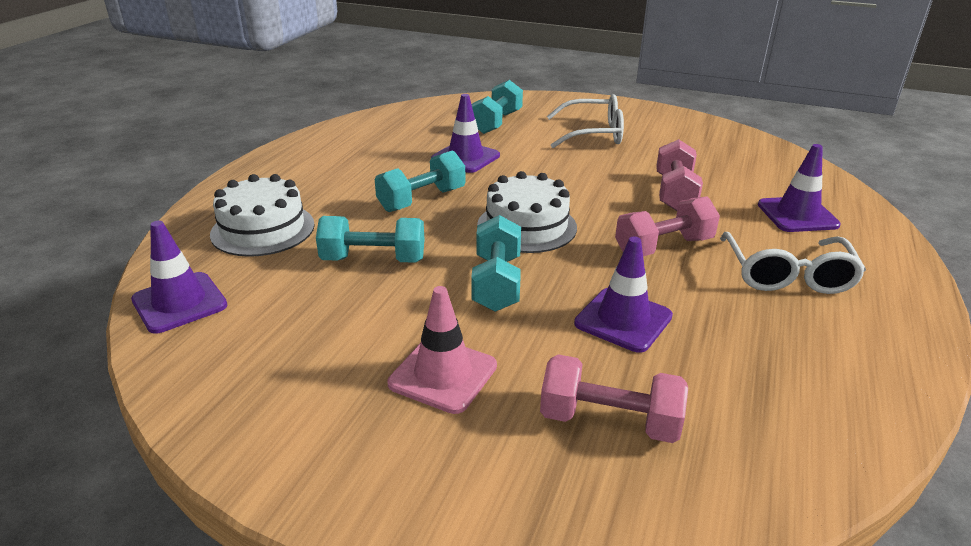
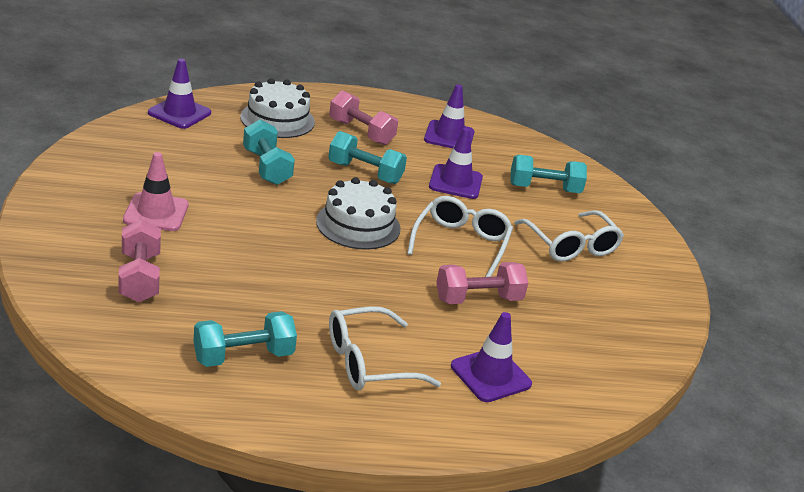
camera: 60 degrees right, 0 degrees up
(497, 283) = (268, 220): turquoise dumbbell -> turquoise dumbbell (243, 356)
(577, 179) = (461, 243): none -> white glasses
(623, 320) = (253, 278): purple traffic cone -> purple traffic cone (449, 136)
(663, 247) = (372, 294): pink dumbbell -> pink dumbbell (361, 132)

